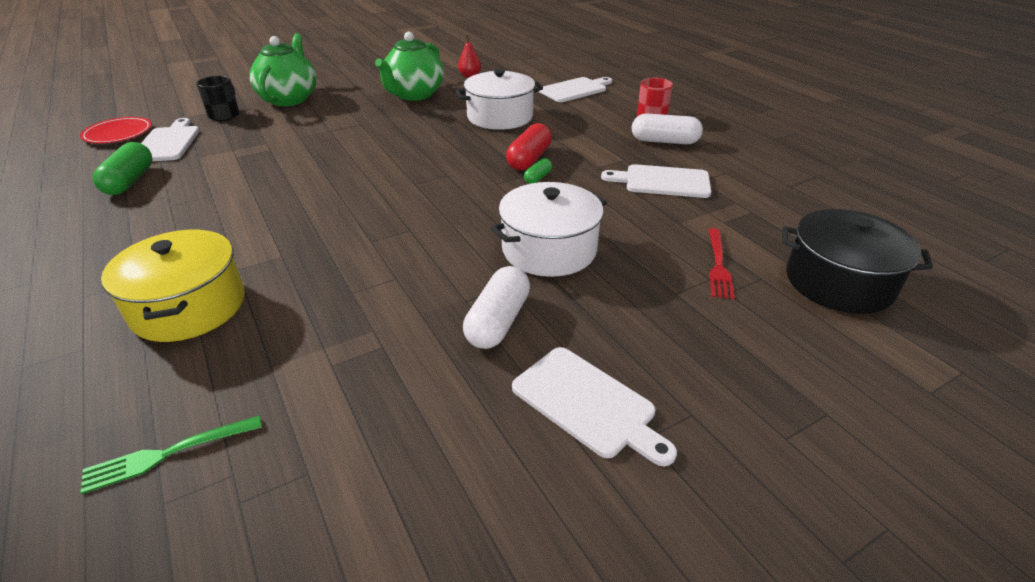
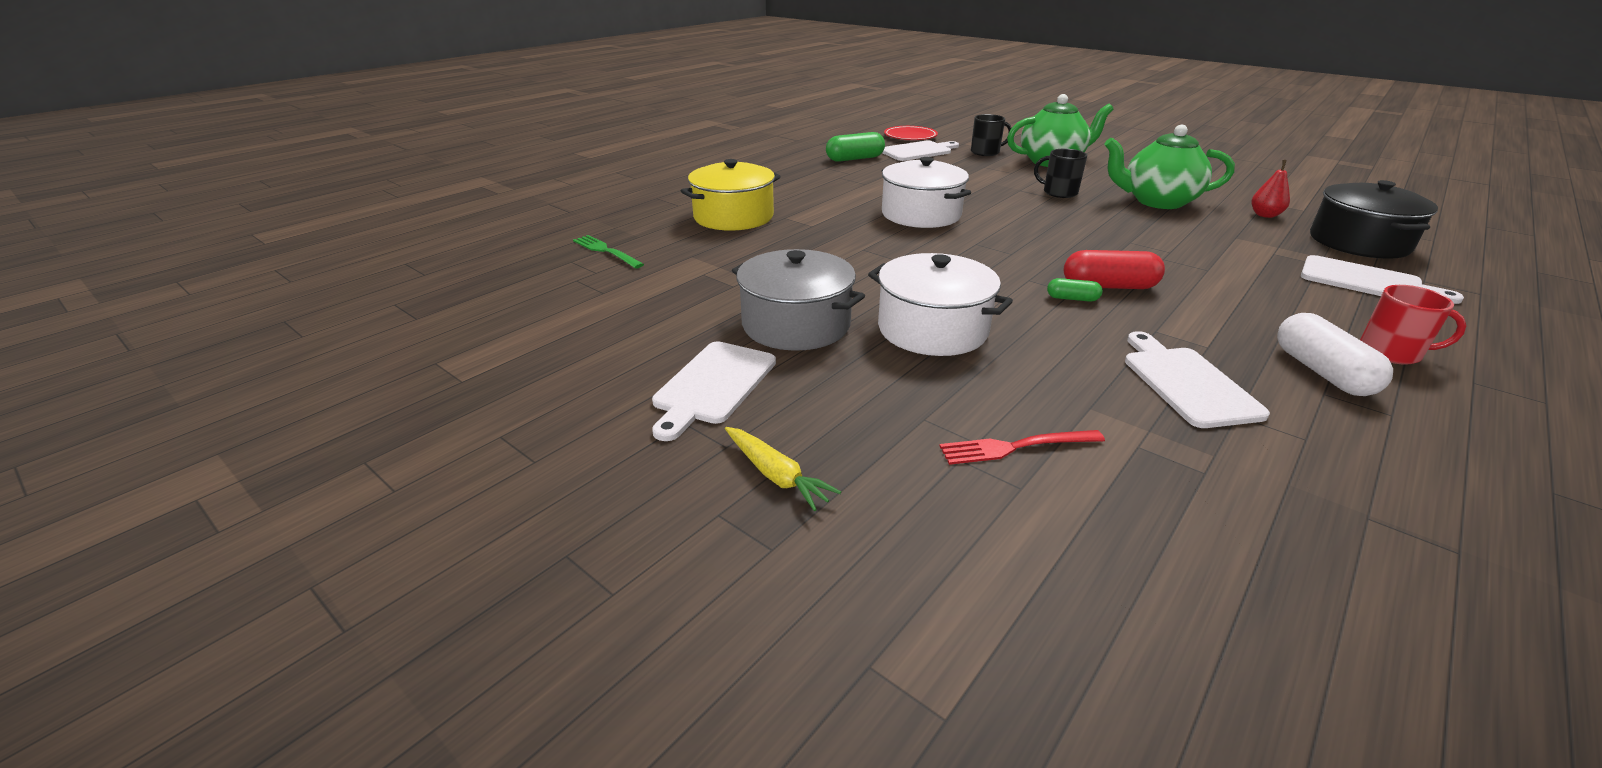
camera: 70 degrees right, 5 degrees down
(355, 119) = (1059, 192): none -> black mug
(498, 321) = (796, 324): white capsule -> grey pot
(500, 117) = (1186, 252): white pot -> white pot (921, 214)
(738, 390) = (776, 475): none -> yellow carrot
(838, 282) = (1085, 571): black pot -> black pot (1358, 242)

